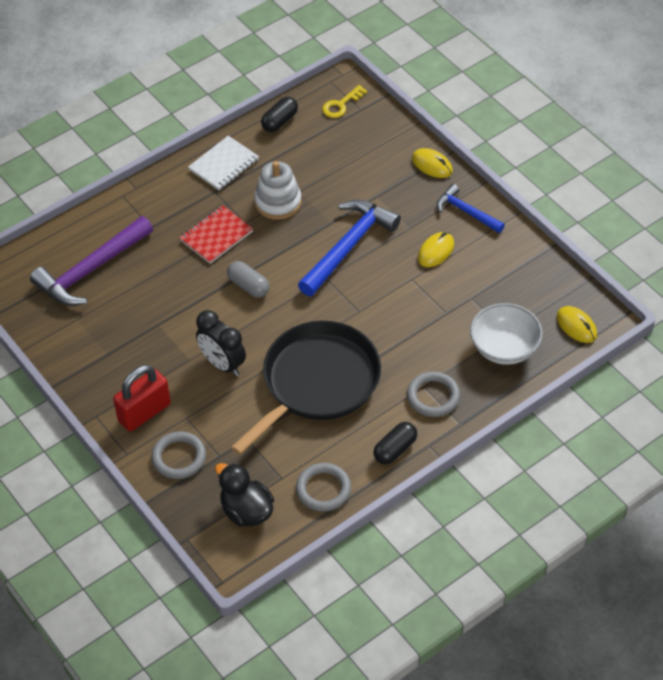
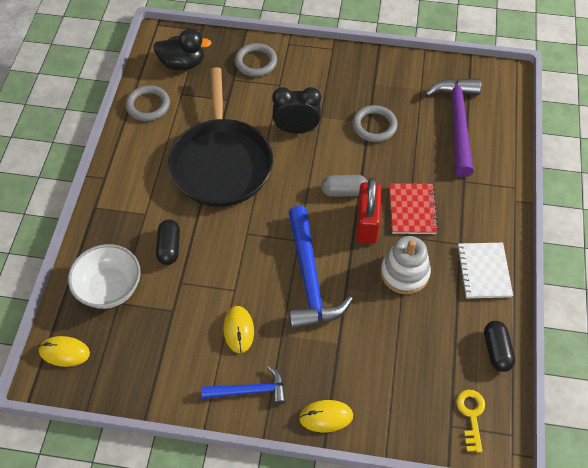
camera: 135 degrees right, 5 degrees up
(144, 412) = (307, 70): red padlock -> red padlock (367, 224)
(395, 449) = (125, 159): black capsule -> black capsule (169, 247)
(433, 396) = (131, 212): grey ring -> grey ring (374, 126)

